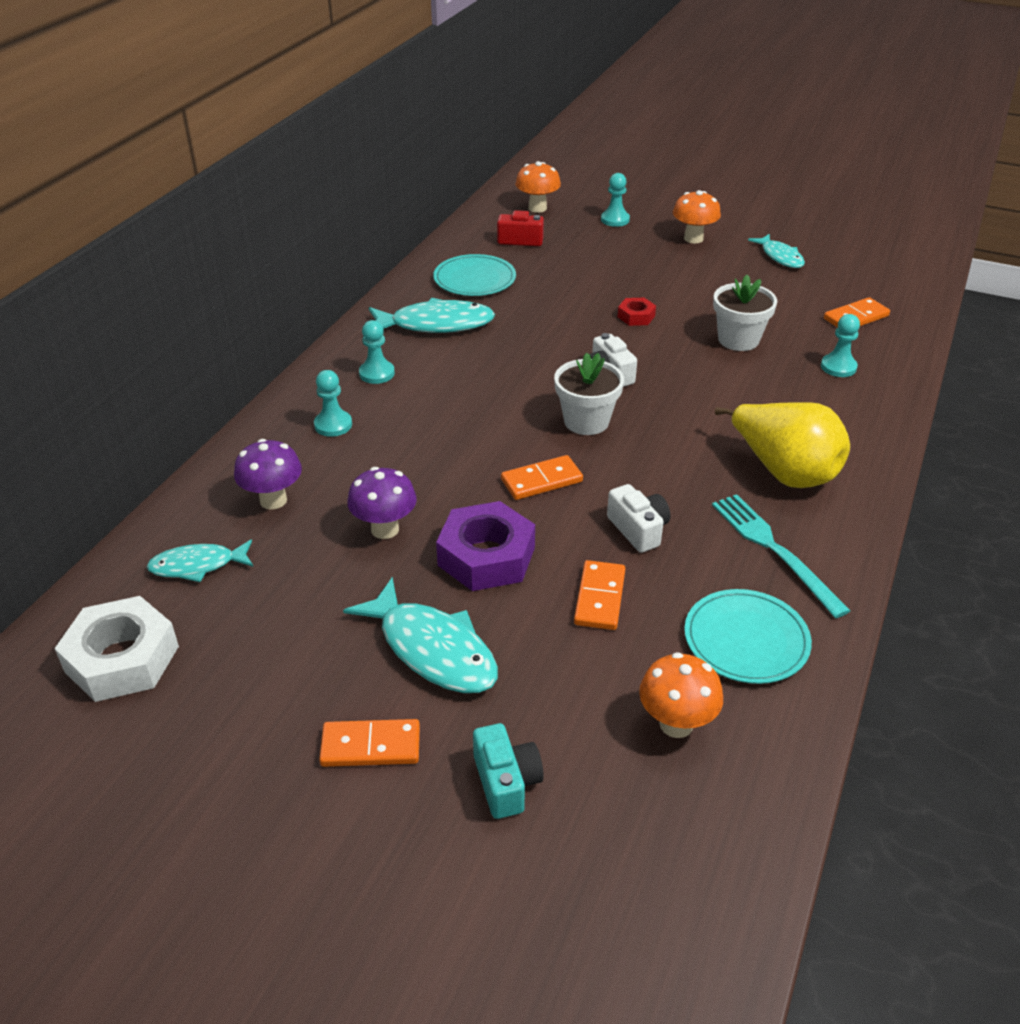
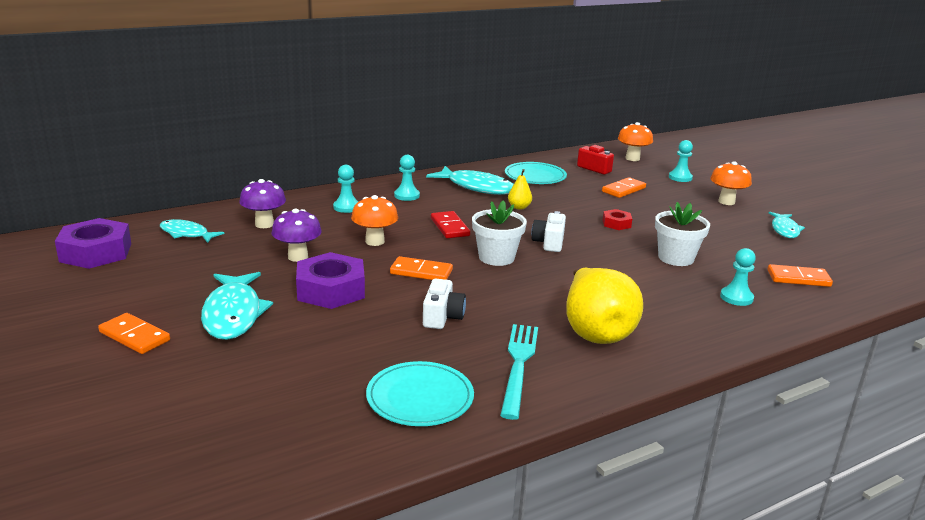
camera: 35 degrees right, 15 degrees down
(122, 659) = (96, 252): white nut -> purple nut
(486, 400) = (450, 227): none -> red domino
(506, 782) = (168, 386): turquoise camera -> none
(517, 336) = (519, 207): none -> yellow pear
(599, 598) = (362, 335): orange domino -> orange domino (623, 190)
(676, 724) = (304, 413): orange mushroom -> orange mushroom (375, 241)

